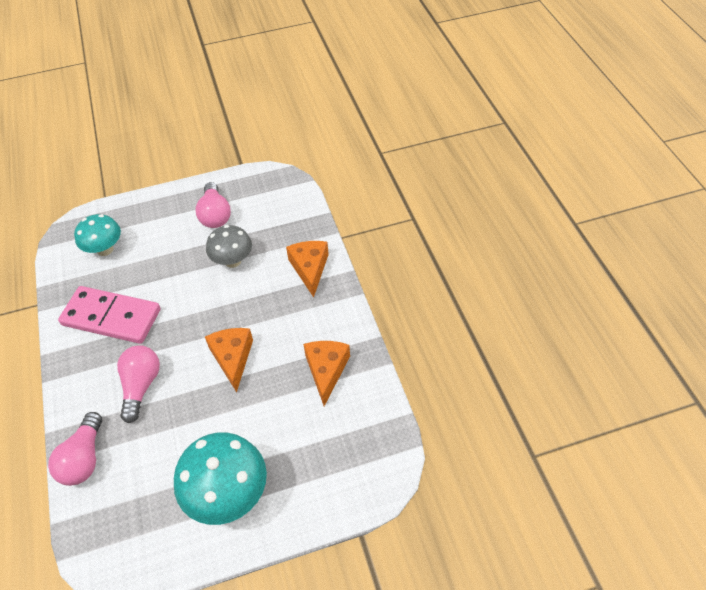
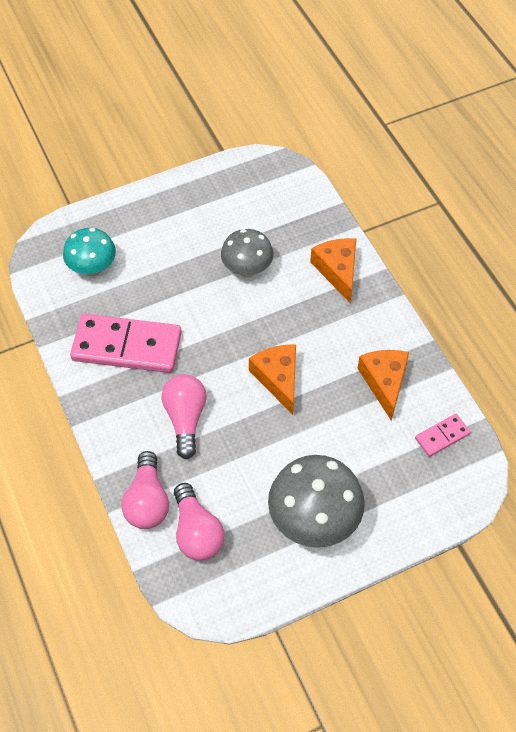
camera: 10 degrees left, 5 degrees up
(215, 215) = (210, 216): pink light bulb -> pink light bulb (196, 532)
(228, 494) = (314, 520): turquoise mushroom -> grey mushroom
(367, 426) = (442, 436): none -> pink domino

